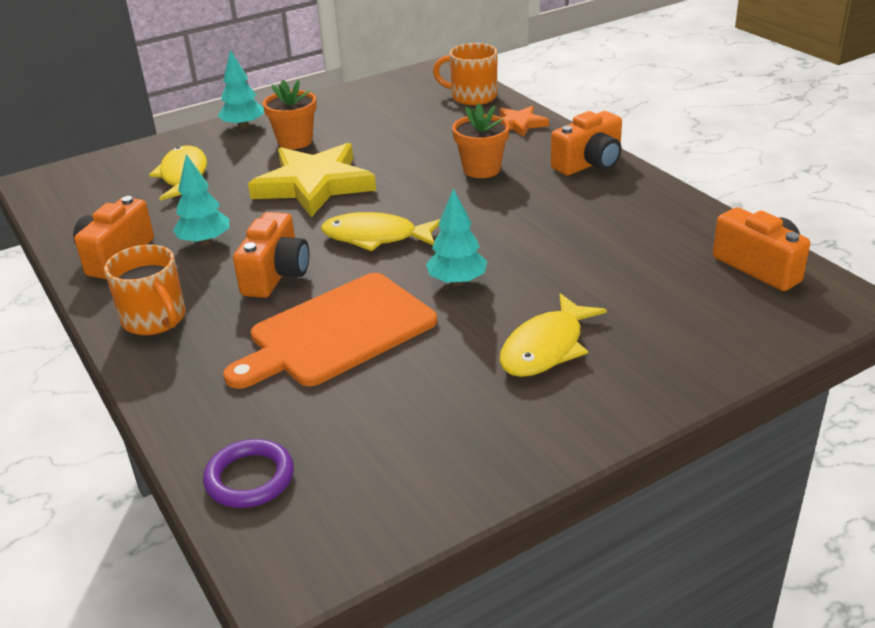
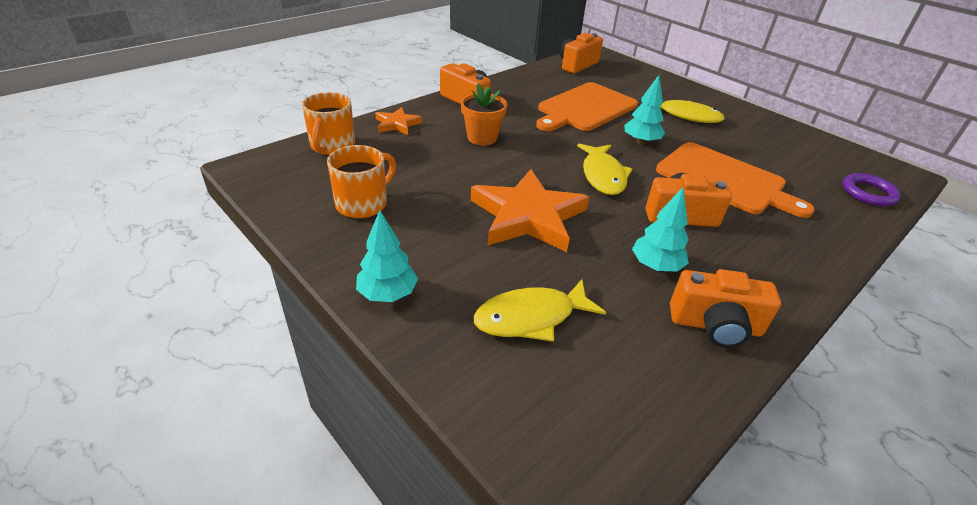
camera: 105 degrees left, 5 degrees up
(155, 319) = (780, 268): orange mug -> orange mug (363, 204)
(295, 141) = (431, 243): orange flower pot -> none
(314, 185) = (528, 216): yellow star -> orange star
(570, 250) = (585, 108): none -> orange cutting board

